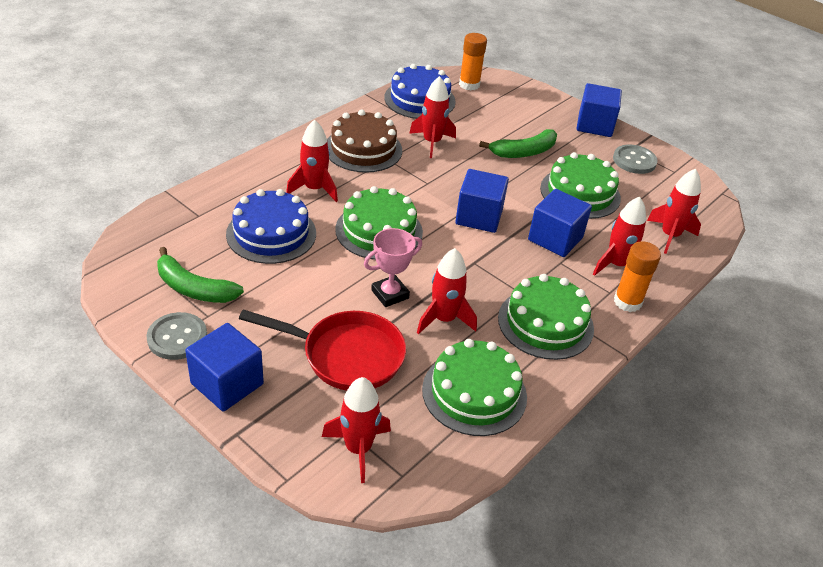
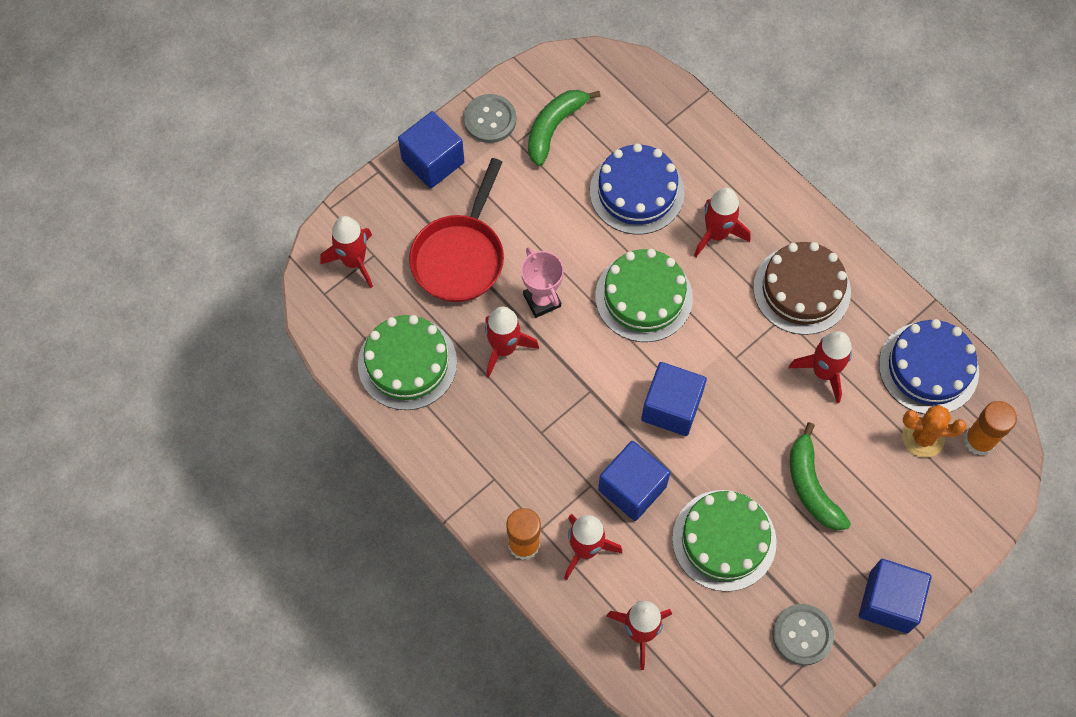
camera: 100 degrees right, 25 degrees up
(473, 105) = (923, 437): none -> orange cactus
(545, 323) = (495, 448): green cake -> none

